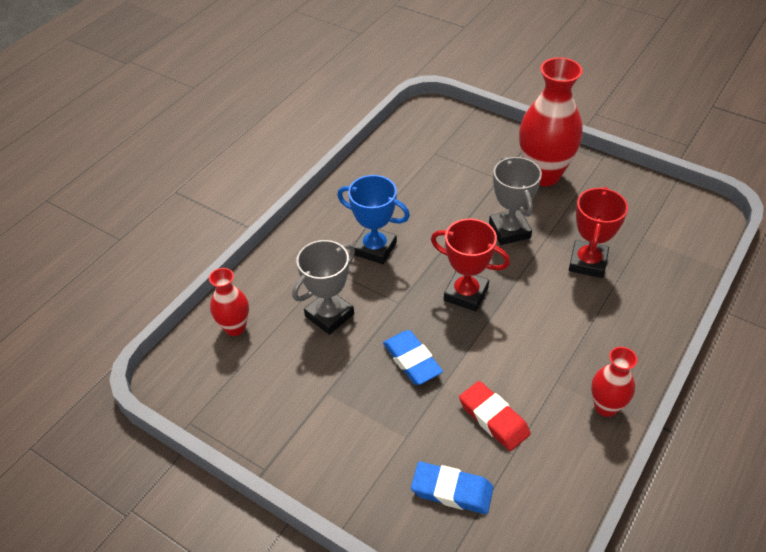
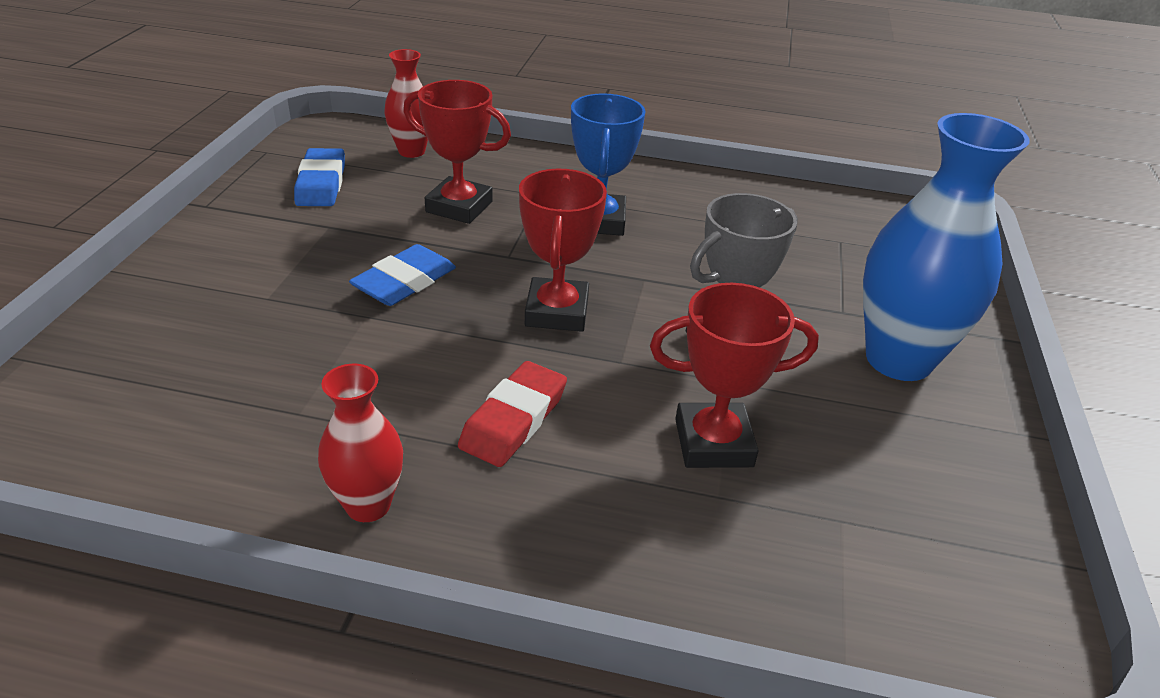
camera: 65 degrees right, 10 degrees down
(329, 315) = (459, 207): grey trophy -> red trophy
(452, 491) = (177, 350): blue eraser -> blue eraser (321, 184)
(493, 418) = (314, 373): red eraser -> red eraser (513, 419)
(543, 175) = (898, 359): red vase -> blue vase

